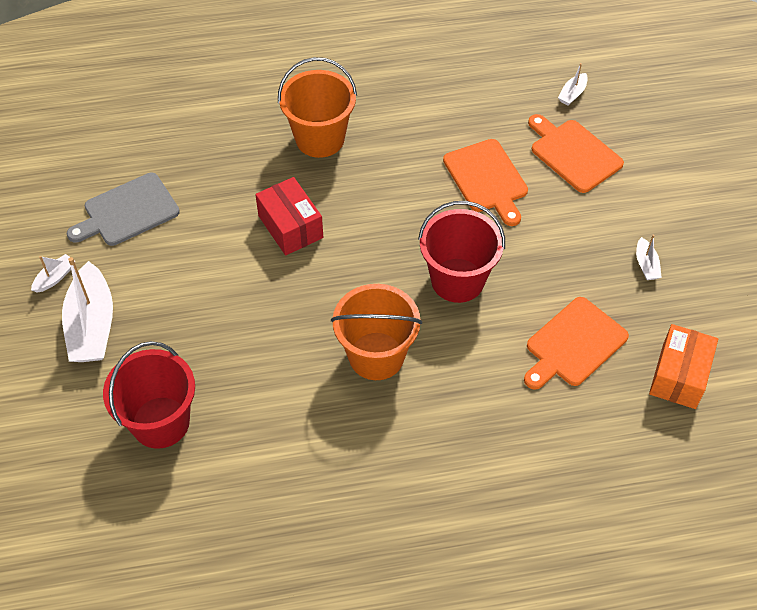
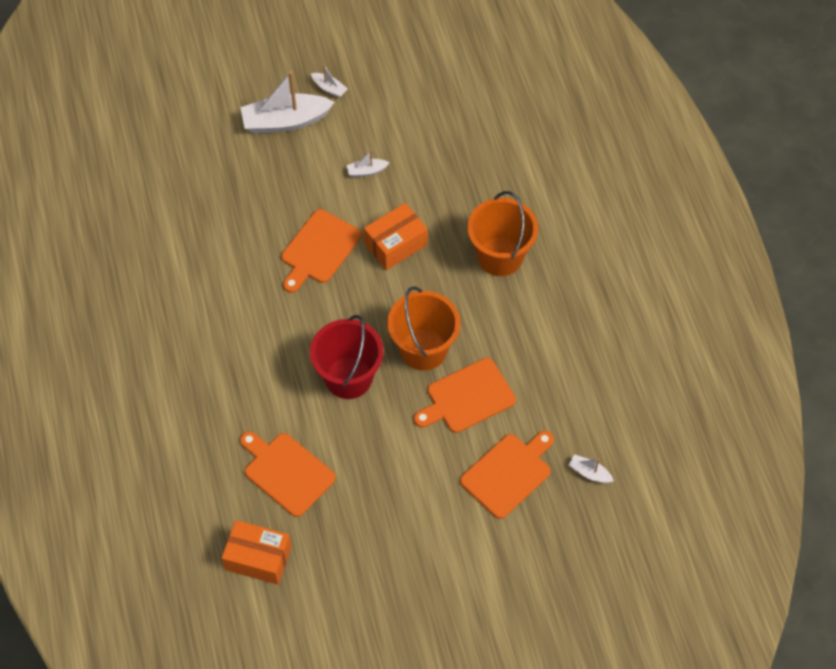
camera: 85 degrees right, 5 degrees up
(127, 211) = (400, 124): grey cutting board -> none
(160, 422) = (201, 180): red bucket -> none
(286, 300) = (319, 249): none -> orange cutting board
(290, 227) = (396, 244): red box -> orange box
(376, 356) = (267, 320): orange bucket -> orange bucket (423, 349)
(646, 265) = (378, 535): white boat -> white boat (367, 171)

